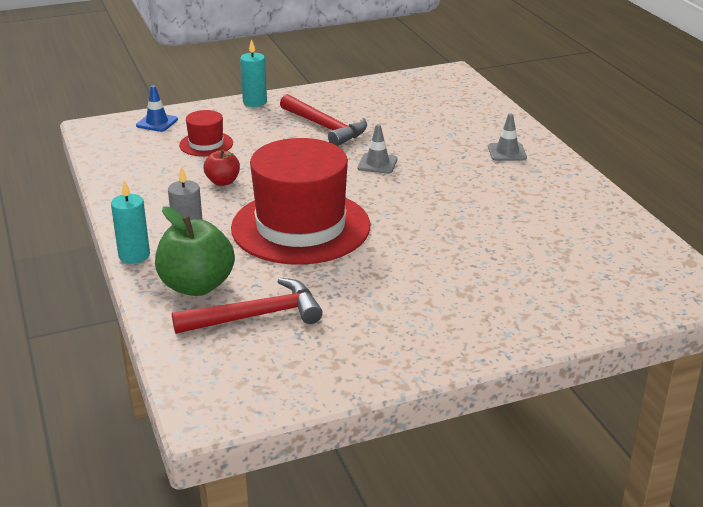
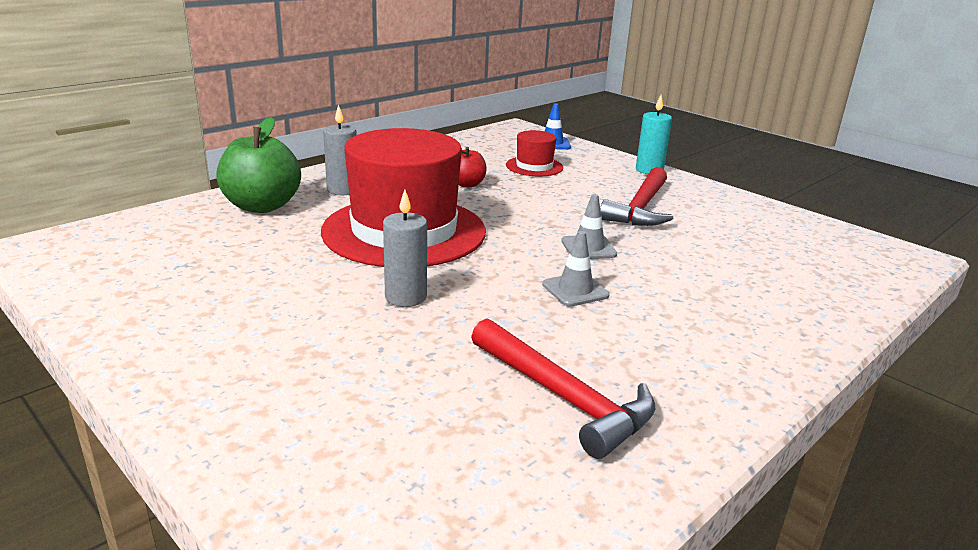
camera: 65 degrees right, 5 degrees down
(134, 255) = (305, 176): turquoise candle -> none
(256, 316) = (214, 239): red hammer -> red hammer (564, 398)
(411, 245) = (405, 297): none -> grey candle
(507, 152) = (732, 331): grey traffic cone -> grey traffic cone (575, 290)

